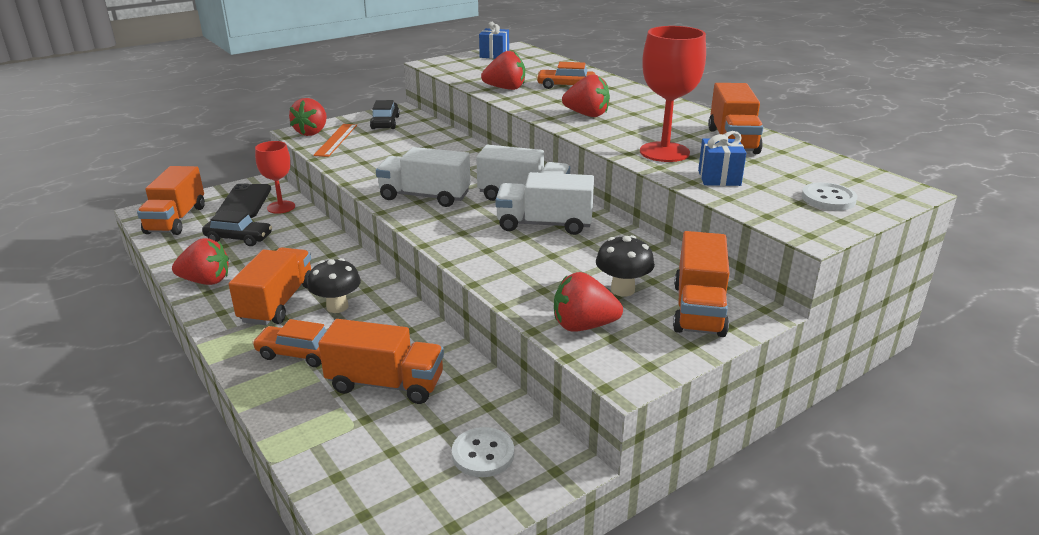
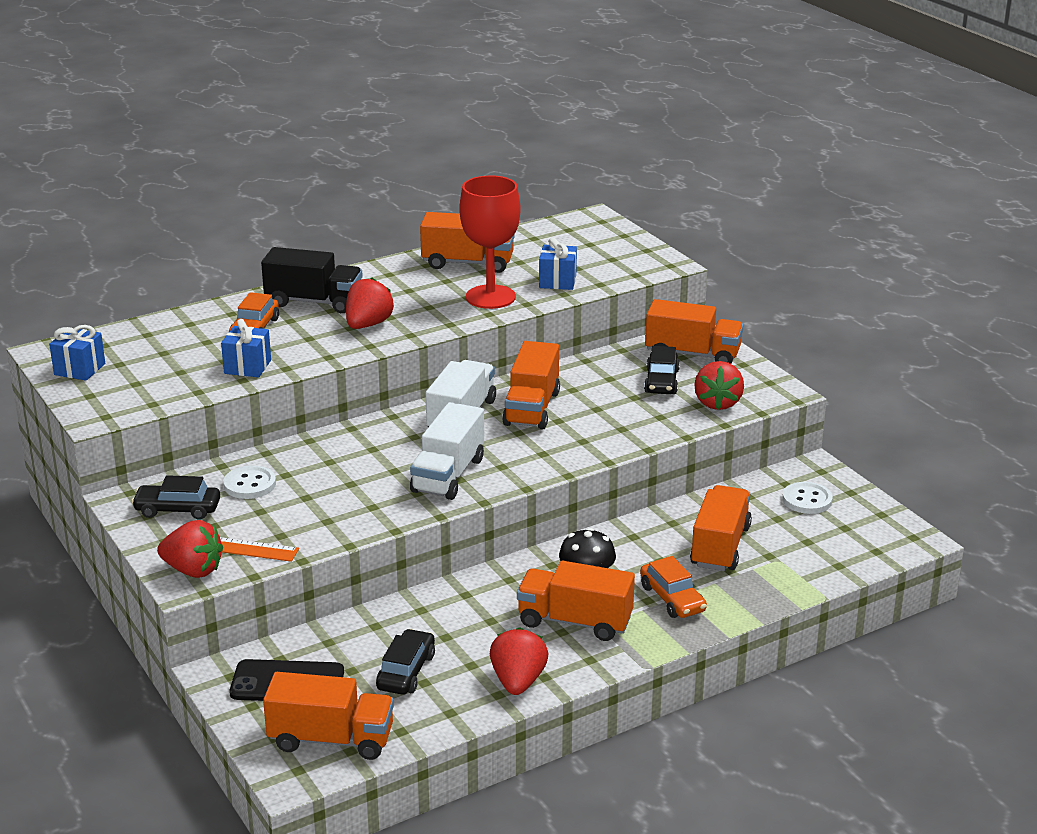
camera: 85 degrees left, 0 degrees up
(281, 207) = (316, 646): red goblet -> none
(298, 353) = (672, 598): orange car -> orange car turned 45 degrees counterclockwise
(505, 88) = (247, 367): red strawberry -> blue gift
(544, 224) = (532, 408): white truck -> orange truck
(620, 98) = (314, 302): none -> black truck
(622, 290) = (661, 381): black mushroom -> black car
(828, 199) = (606, 247): white button -> white button (250, 484)

